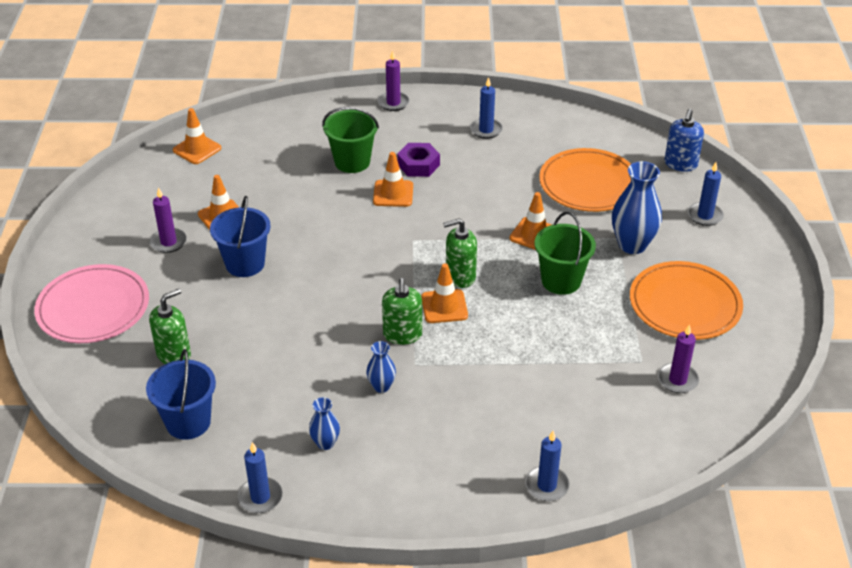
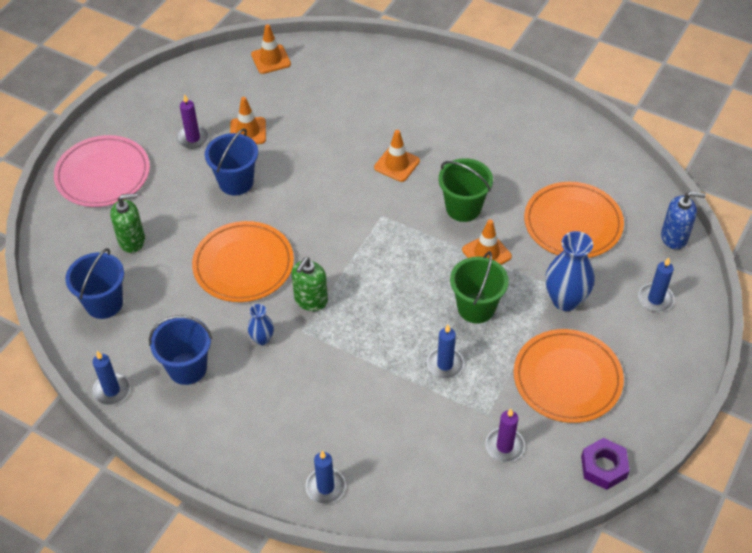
camera: 30 degrees right, 10 degrees up
(310, 330) = (243, 264): none -> orange plate
(325, 443) = (187, 368): blue vase -> blue bucket
(352, 162) = (385, 120): green bucket -> green bucket (463, 208)
(393, 103) = (461, 74): purple candle -> none
(418, 165) = (438, 144): purple nut -> purple nut (603, 467)
(444, 306) = (362, 289): orange traffic cone -> none
(460, 276) = (395, 267): green soap dispenser -> none
(486, 130) = (521, 132): blue candle -> blue candle (445, 364)
(680, 164) = (674, 237): blue soap dispenser -> blue soap dispenser turned 135 degrees counterclockwise

